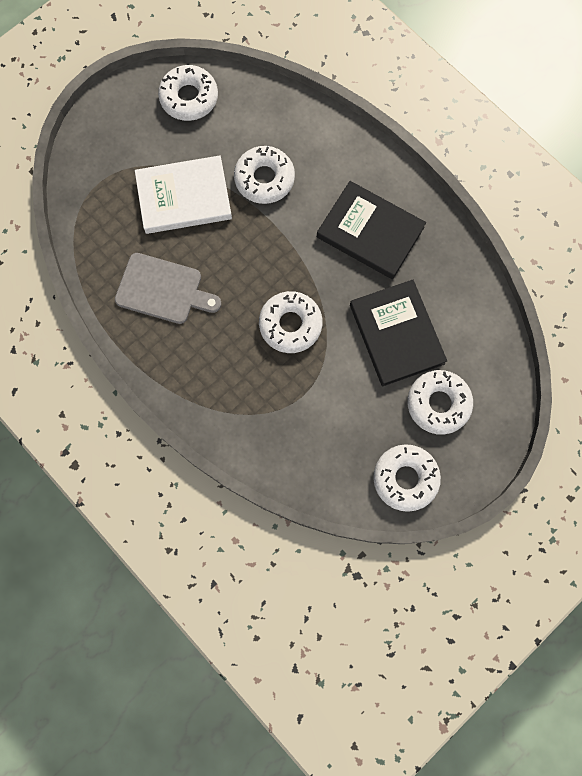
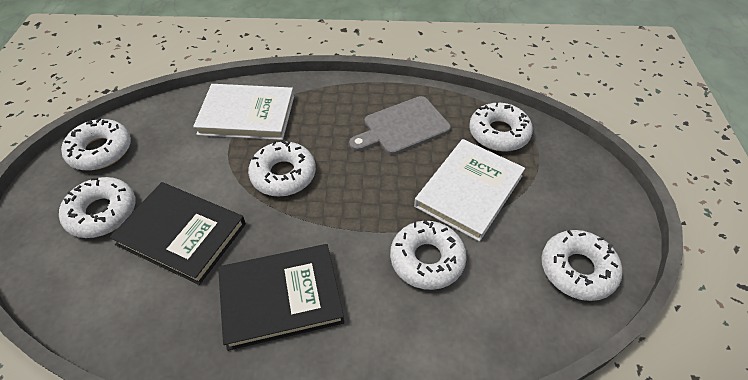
camera: 135 degrees right, 25 degrees down
(104, 220) = (498, 133): none -> white donut
(265, 416) = (247, 115): none -> white book

